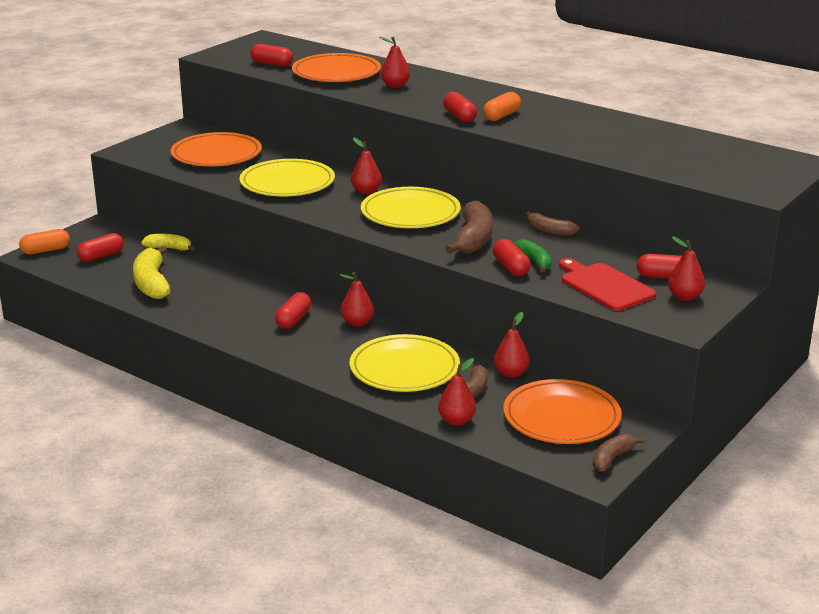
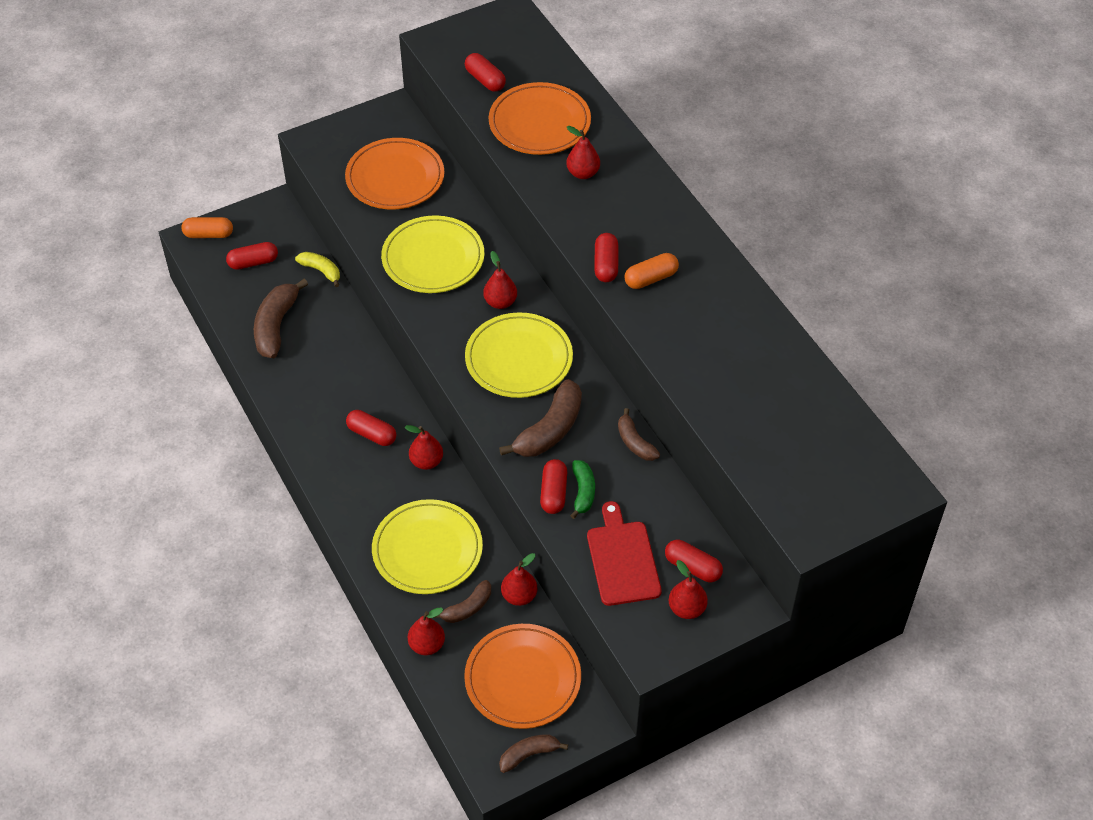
camera: 25 degrees right, 25 degrees up
(152, 283) = (276, 326): yellow banana -> brown banana
(293, 320) = (371, 434): red capsule -> red capsule turned 75 degrees clockwise

